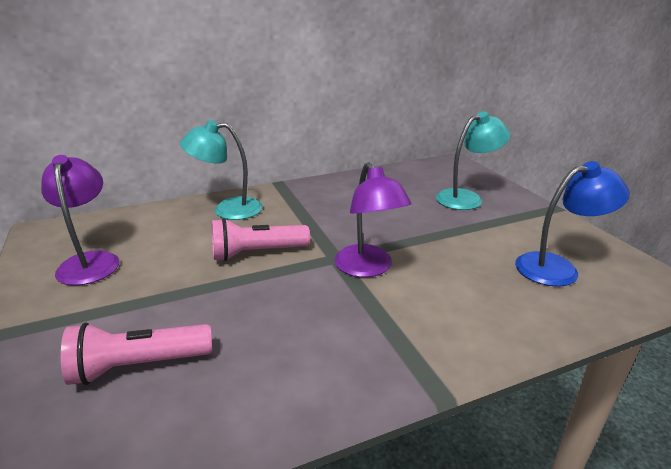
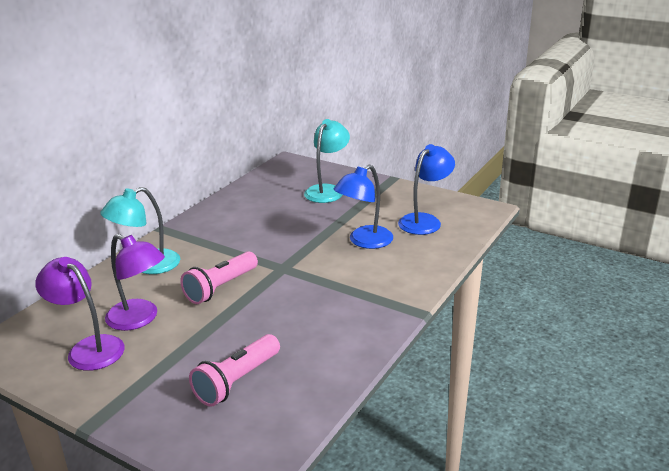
camera: 35 degrees left, 0 degrees up
(368, 268) = (313, 266): purple lamp -> purple lamp (139, 319)
(455, 264) = (364, 241): none -> blue lamp

